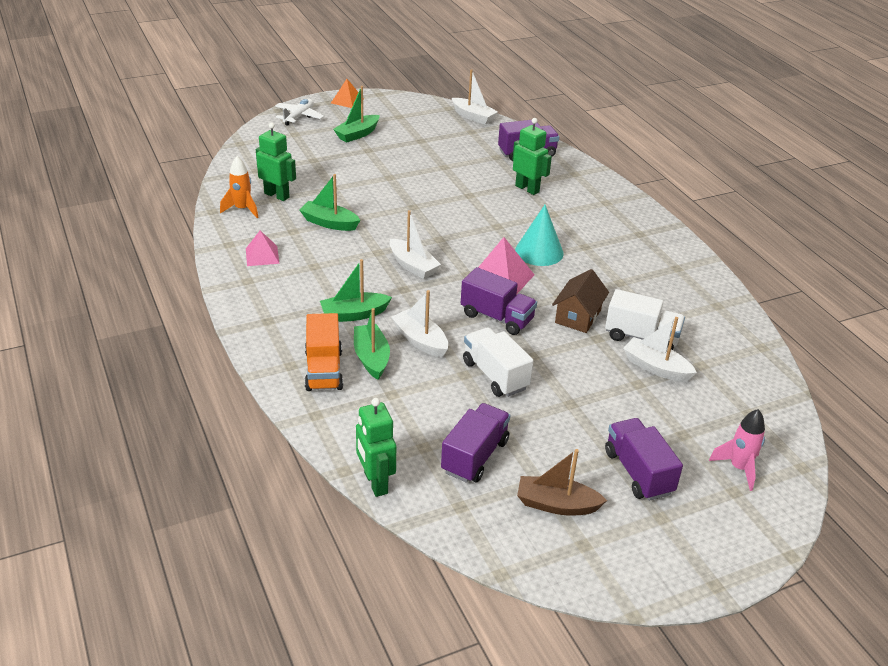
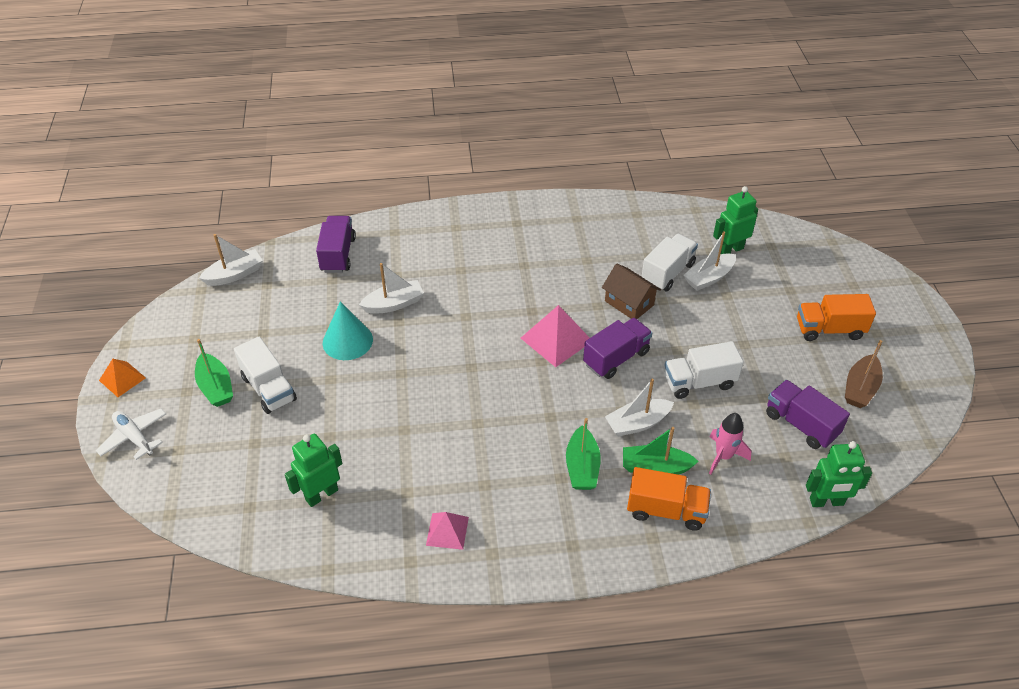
camera: 70 degrees left, 10 degrees up
(242, 209) = (338, 536): orange rocket -> none
(329, 223) = (404, 454): green boat -> none
(366, 154) = (269, 389): none -> white truck
(413, 266) = (513, 400): white boat -> white boat (394, 304)
(527, 189) = (407, 274): green robot -> green robot (730, 250)
(539, 252) = (521, 299): turquoise cone -> turquoise cone (347, 341)
(638, 472) = (829, 329): purple truck -> orange truck
(739, 468) = (830, 273): pink rocket -> pink rocket (723, 456)

